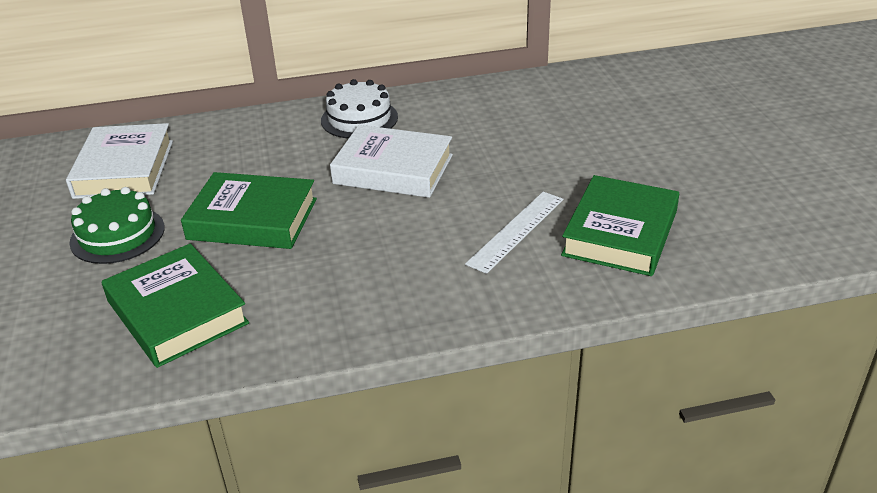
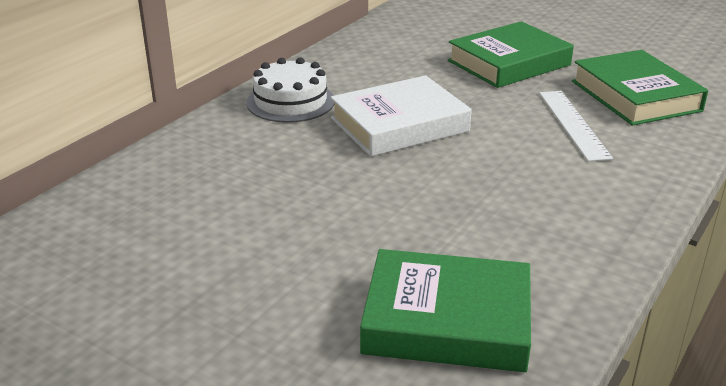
camera: 45 degrees left, 5 degrees down
(117, 235) = (243, 297): green cake -> none
(124, 169) = (121, 240): white book -> none
(253, 219) = (356, 214): green book -> green book (508, 63)

